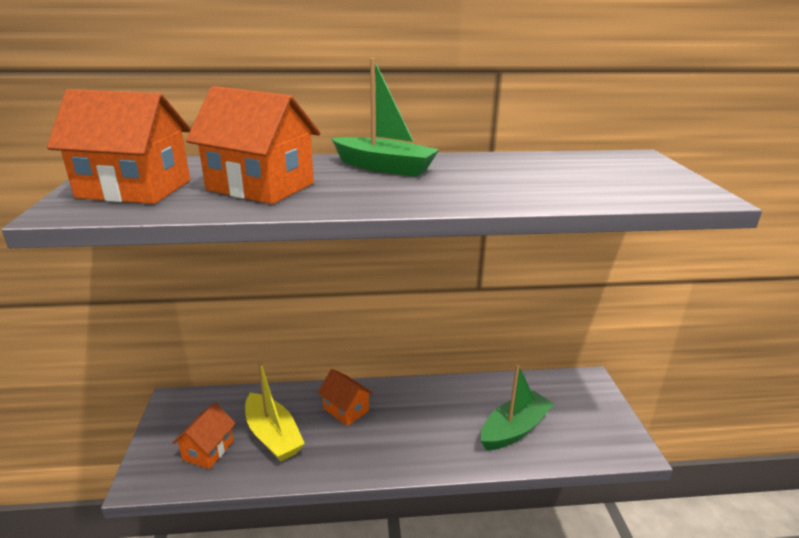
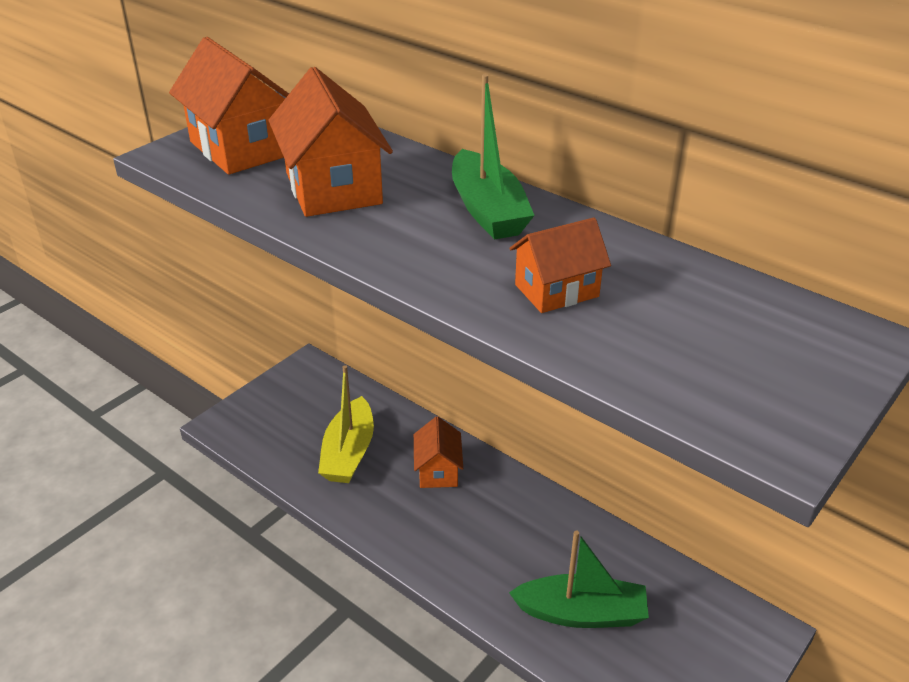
camera: 45 degrees right, 10 degrees up
(208, 450) = (288, 431): orange house -> orange house (556, 290)

